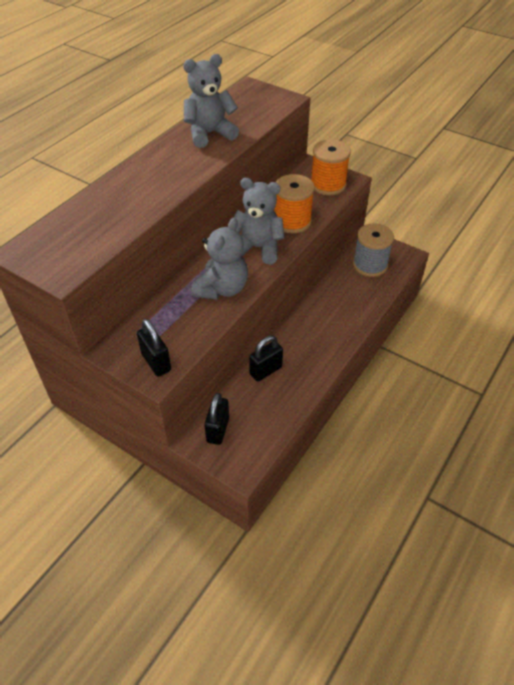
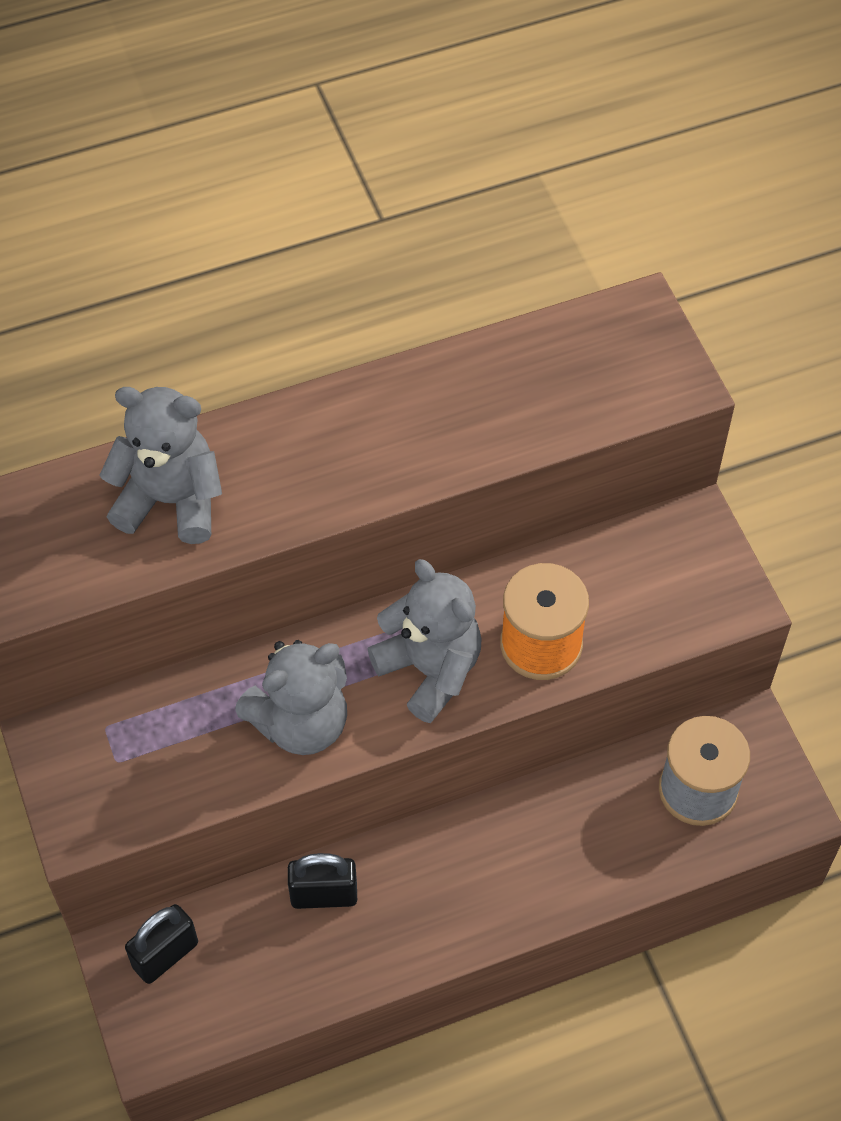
camera: 35 degrees right, 10 degrees up
(156, 362) = (95, 805): black padlock -> none
(210, 134) = (459, 406): grey teddy bear -> grey teddy bear (171, 500)
(328, 185) = (685, 593): orange spool -> none

